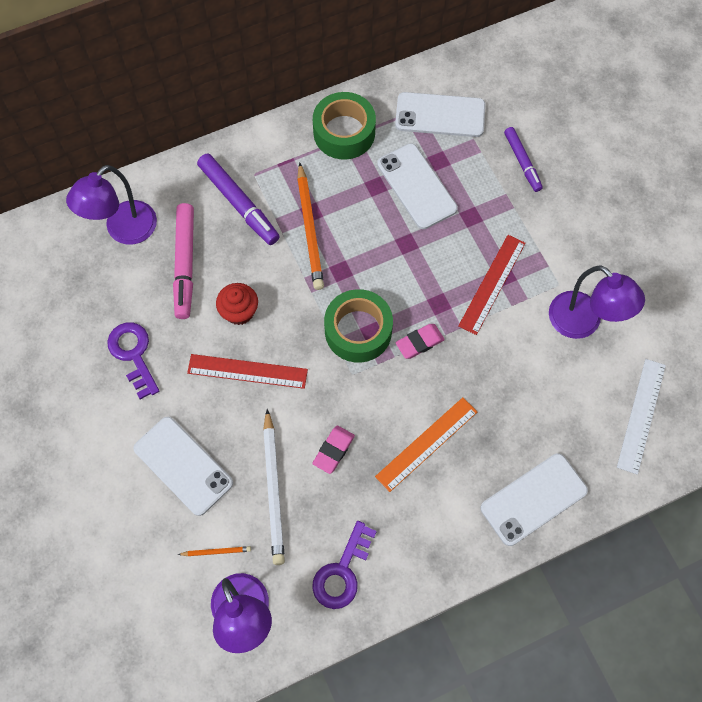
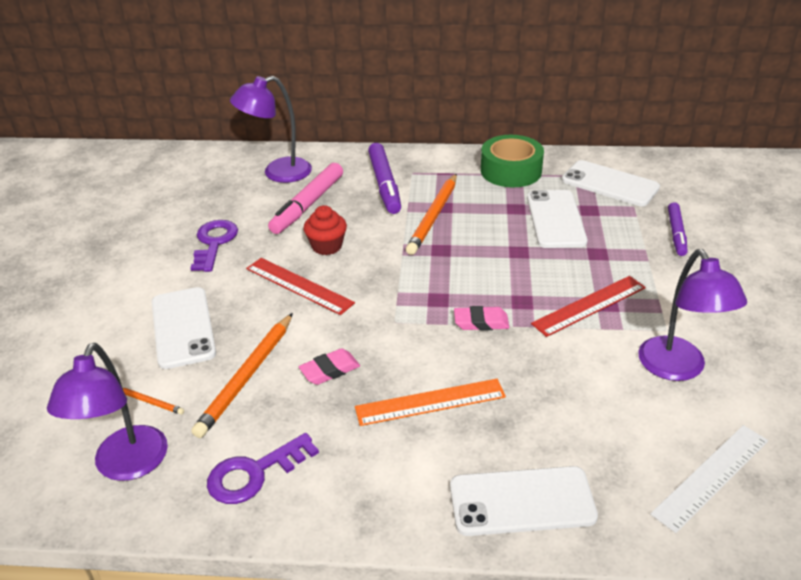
camera: 30 degrees right, 30 degrees down
(273, 489) = (246, 377): white pencil -> orange pencil
(358, 331) = (425, 293): green tape -> none

